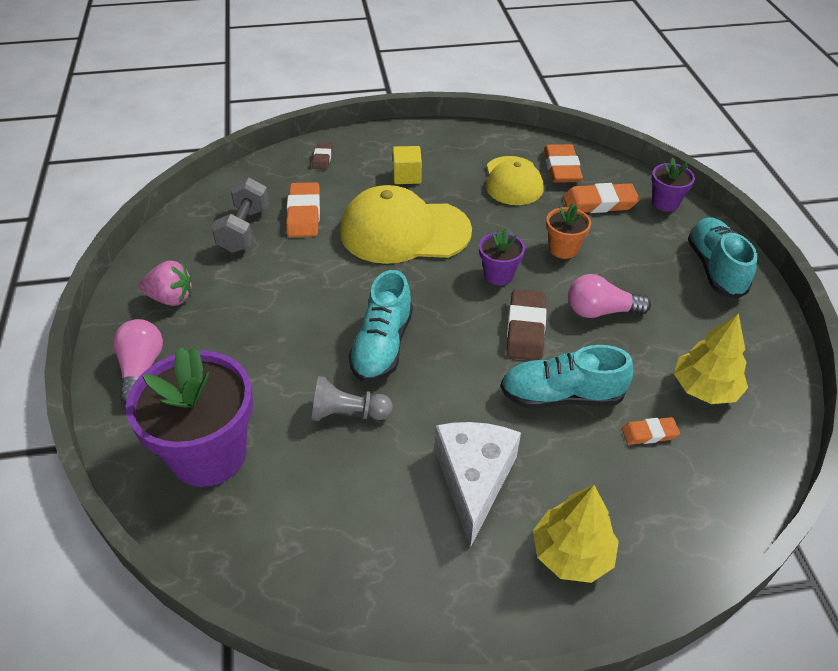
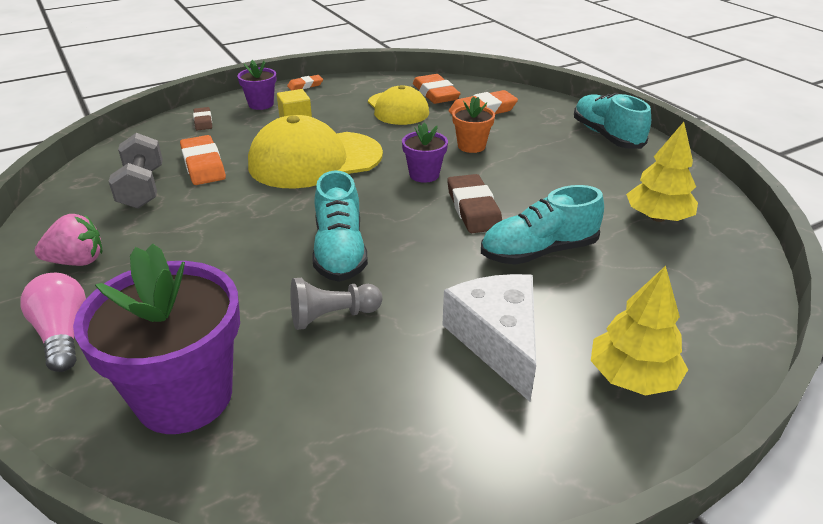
camera: 20 degrees left, 10 degrees down
(600, 311) = (532, 182): pink light bulb -> none
(649, 433) = (635, 261): orange eraser -> orange eraser (305, 85)
(665, 203) = (537, 102): purple flower pot -> purple flower pot (261, 104)

